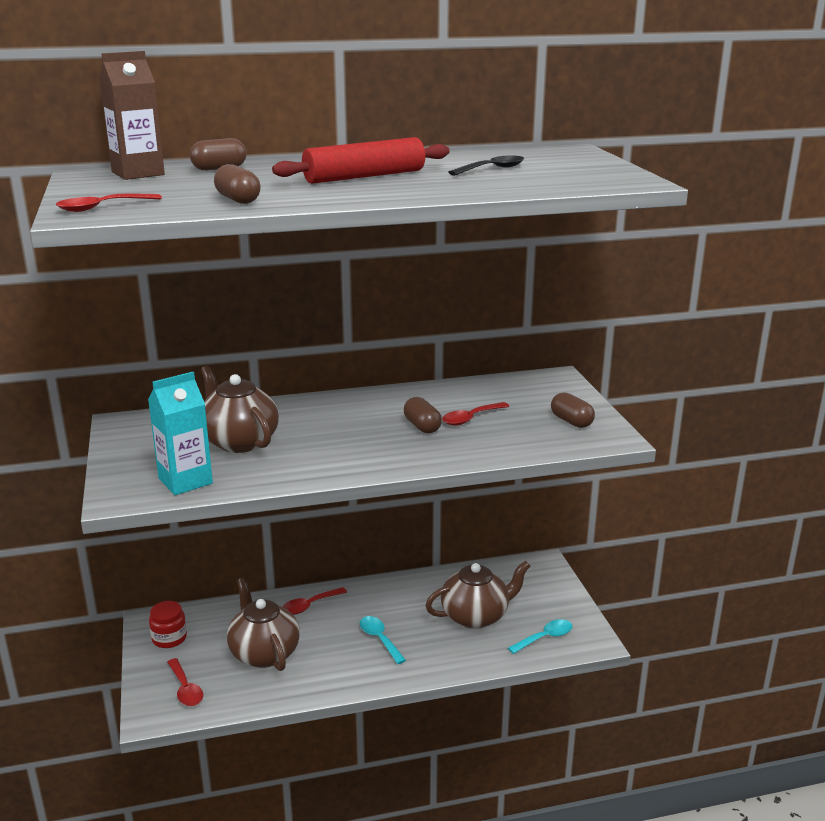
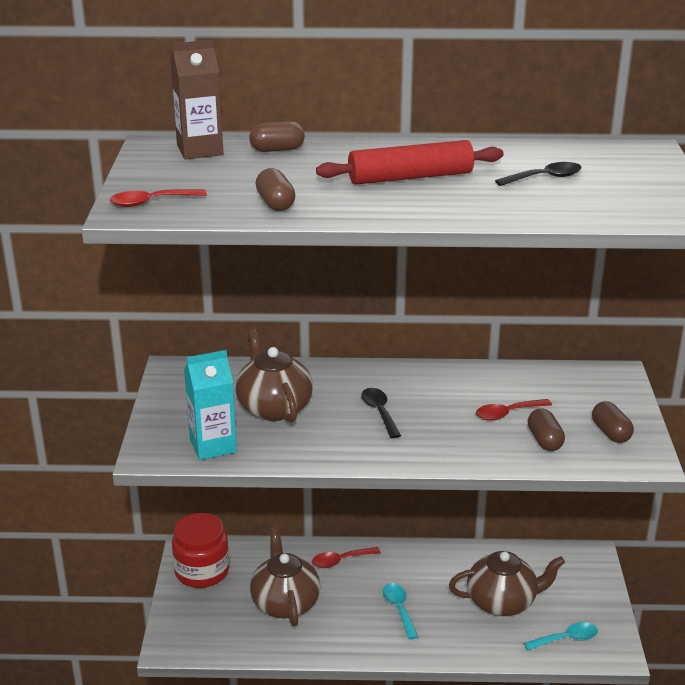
camera: 15 degrees right, 5 degrees up
(169, 638) = (202, 571): red jar -> red jar, size x1.65
(185, 689) = (205, 626): red spoon -> none
(348, 432) = (379, 412): none -> black spoon
(422, 426) = (455, 416): brown capsule -> brown capsule (544, 440)

